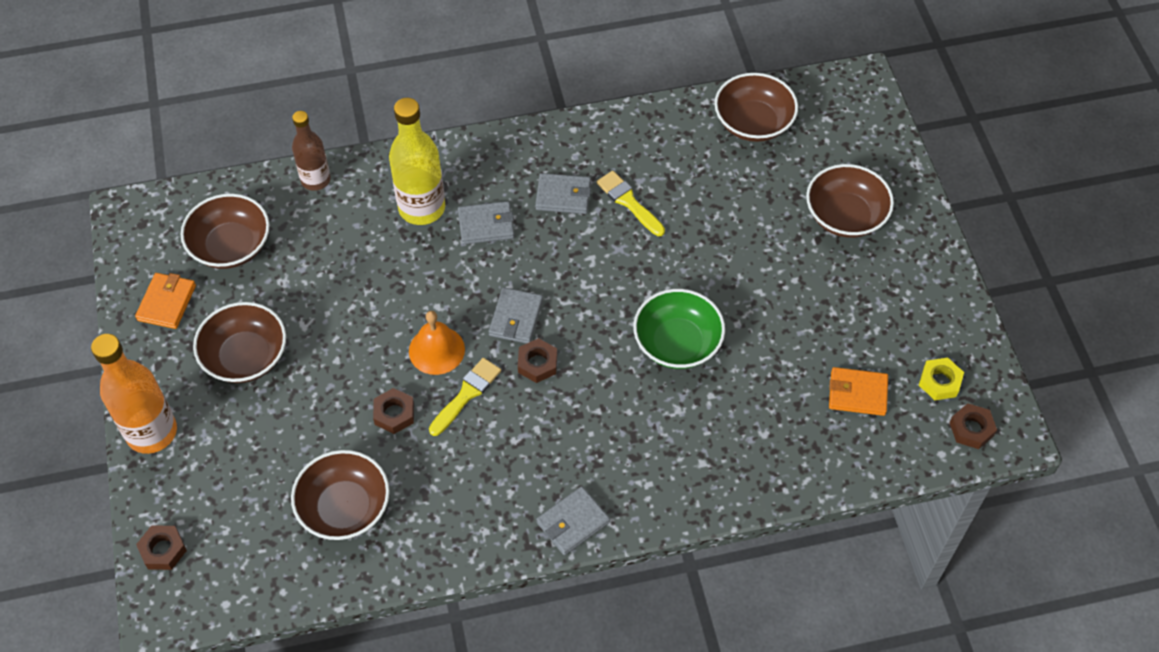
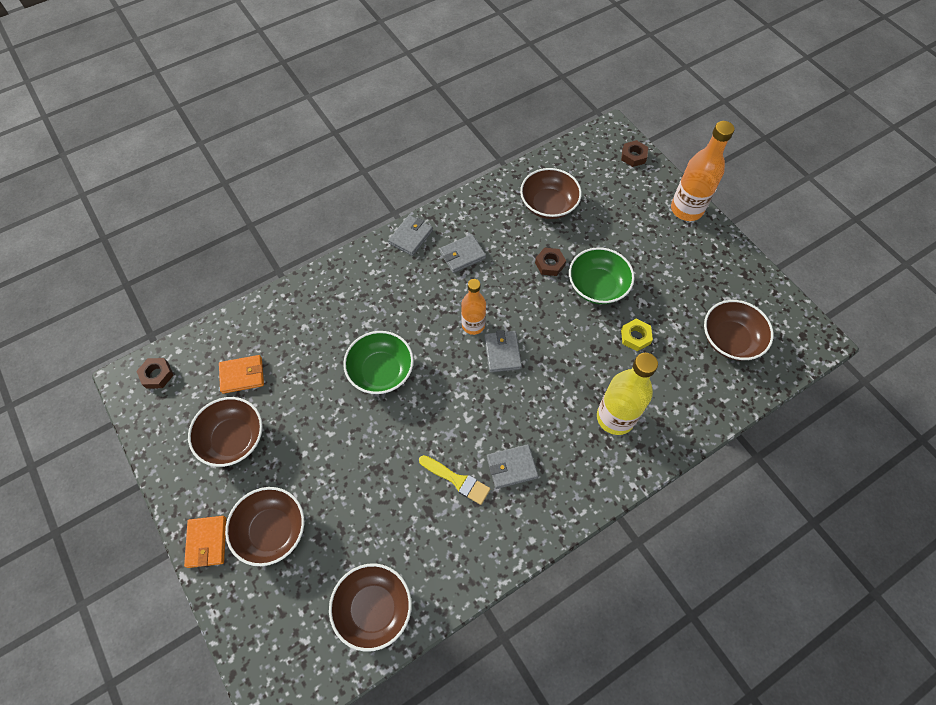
camera: 160 degrees right, 5 degrees up
(167, 303) = (740, 286): orange wallet -> orange wallet (207, 542)
(245, 356) = (664, 269): brown bowl -> brown bowl (233, 439)
(316, 180) = (709, 414): brown bottle -> none
(349, 362) = (597, 286): none -> green bowl
(436, 350) = (545, 312): orange bell -> none
(466, 394) = (510, 290): yellow brush -> none
(486, 225) = (559, 419): grey wallet -> grey wallet (462, 255)
(537, 363) = (473, 325): brown nut -> orange bottle
(939, 382) = (181, 403): yellow nut -> yellow nut (635, 337)

